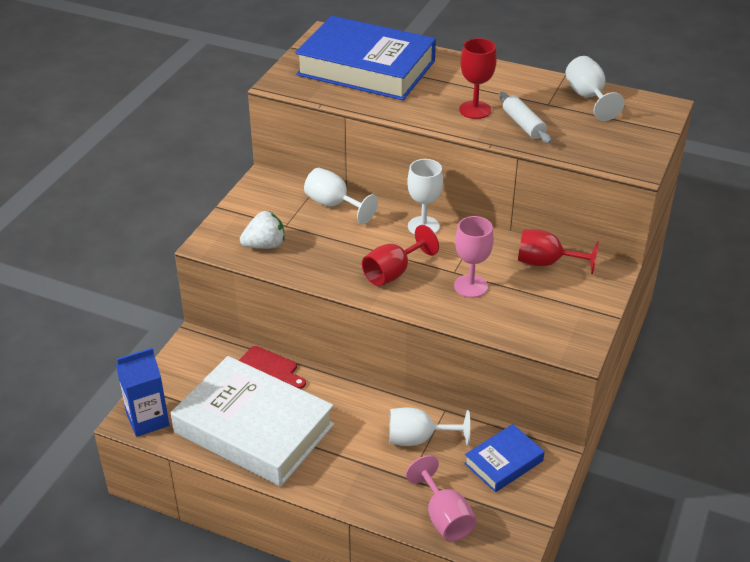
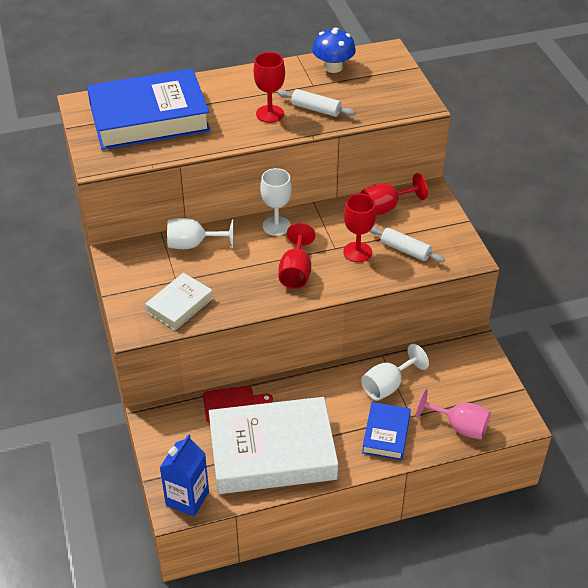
camera: 40 degrees left, 5 degrees up
(265, 245) = (179, 305): white strawberry -> white book
(470, 286) = (357, 252): pink goblet -> red goblet
(503, 462) = (454, 366): blue book -> blue book (386, 434)
(519, 309) = (405, 250): none -> white rolling pin
(588, 97) = (333, 67): white goblet -> blue mushroom

